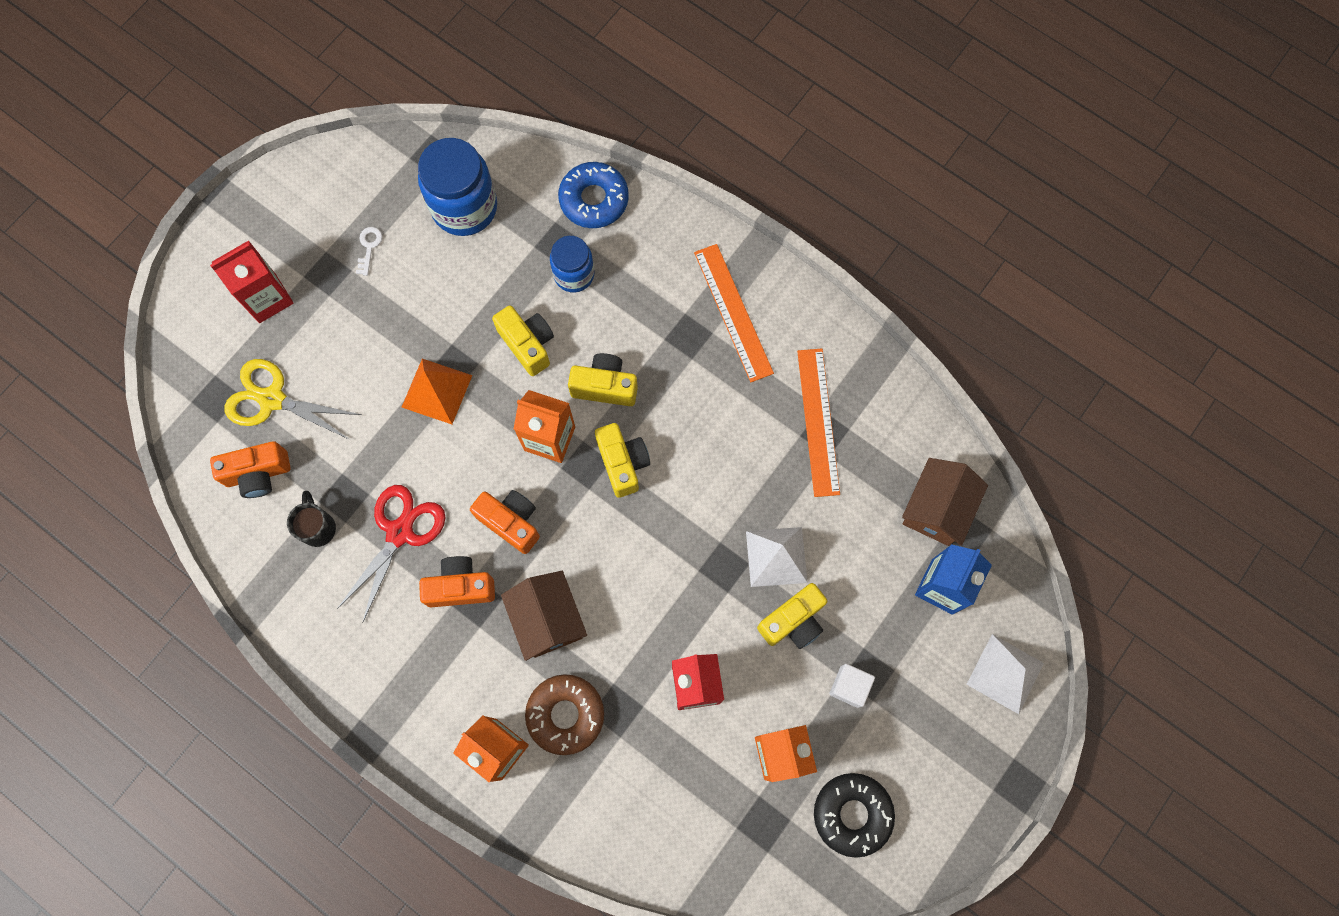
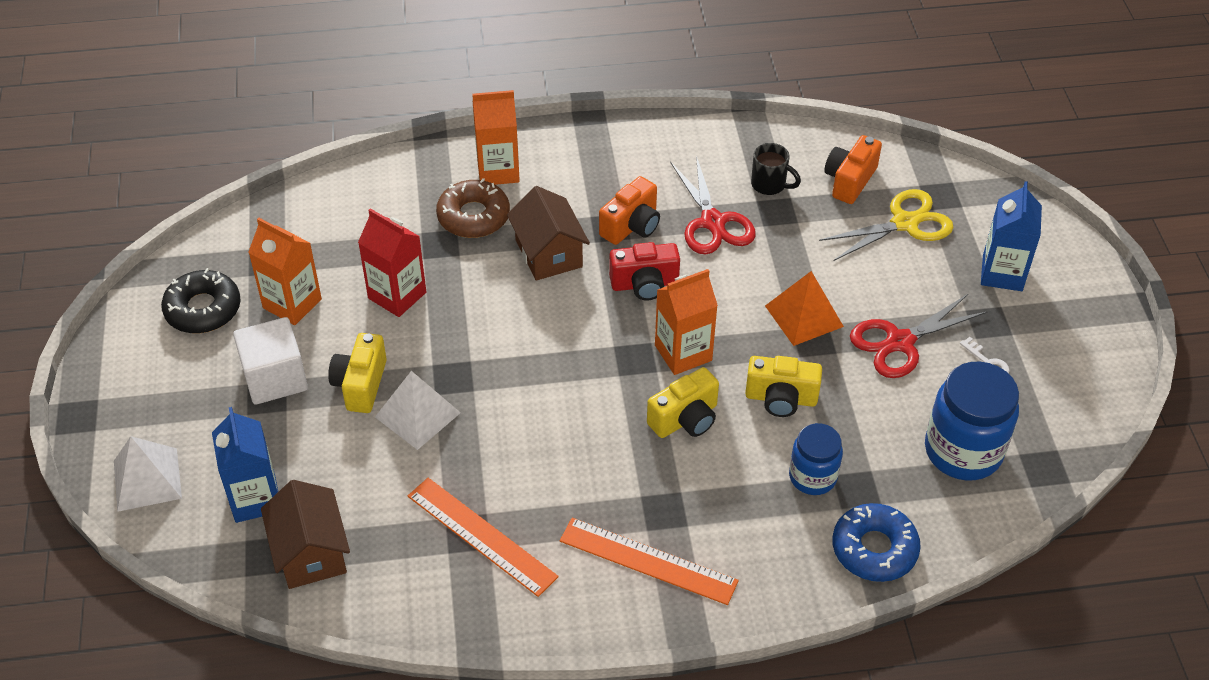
camera: 135 degrees right, 25 degrees down
(267, 298) = (1002, 273): red carton -> blue carton
(402, 312) = (900, 342): none -> red scissors
(511, 522) = (644, 284): orange camera -> red camera
(547, 619) = (548, 253): brown house -> brown house turned 45 degrees clockwise
(622, 463) = (608, 381): yellow camera -> none
(849, 686) = (275, 378): white cube -> white cube, size x1.68

